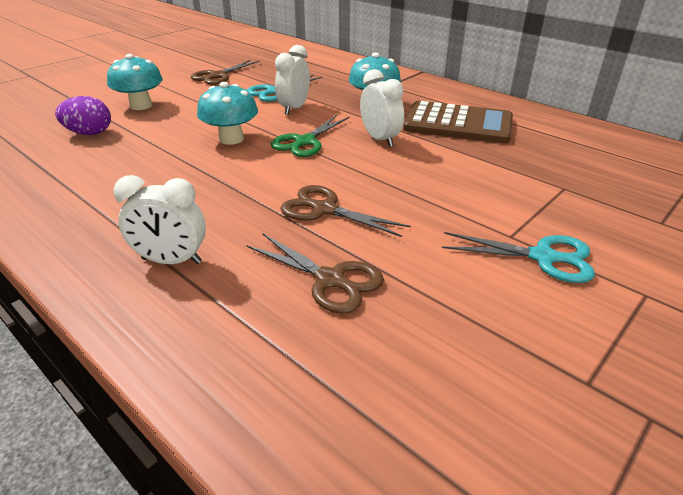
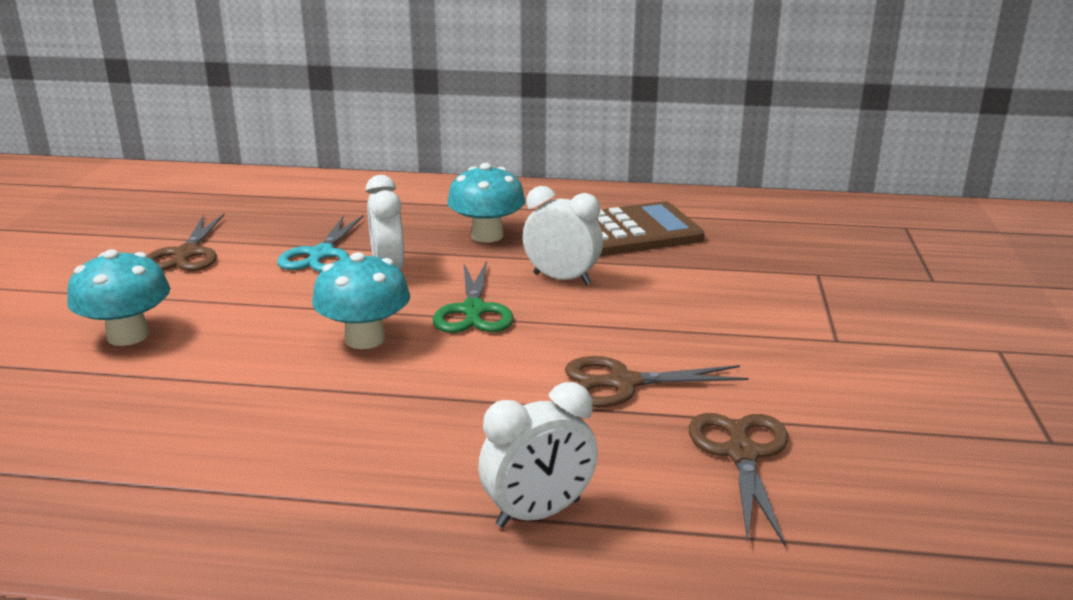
camera: 35 degrees left, 10 degrees down
(89, 133) = (109, 405): purple egg -> none
(331, 280) = (741, 453): brown scissors -> brown scissors turned 90 degrees counterclockwise
(543, 257) = (889, 349): turquoise scissors -> none

